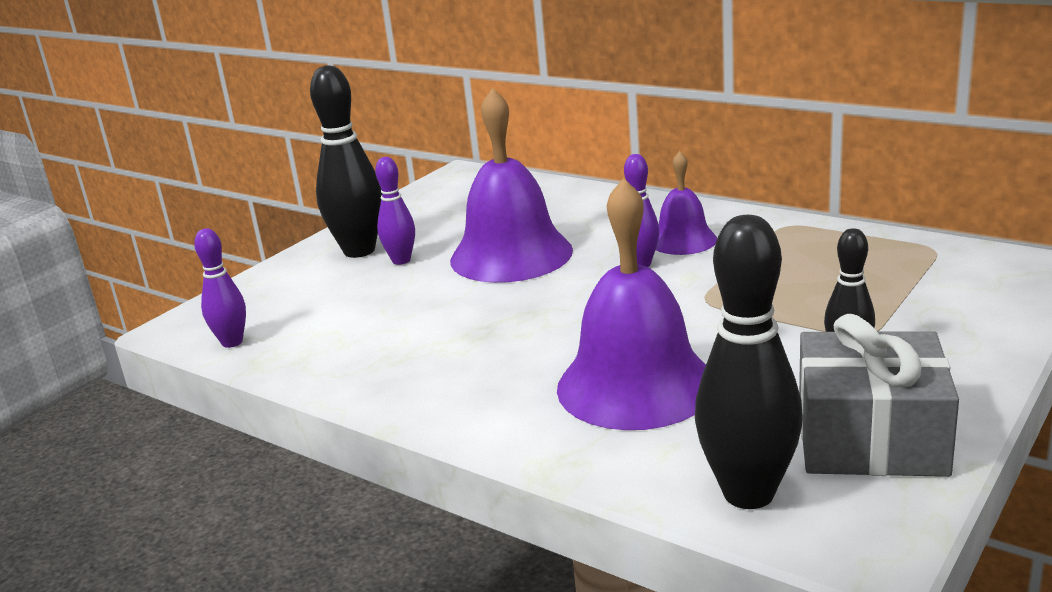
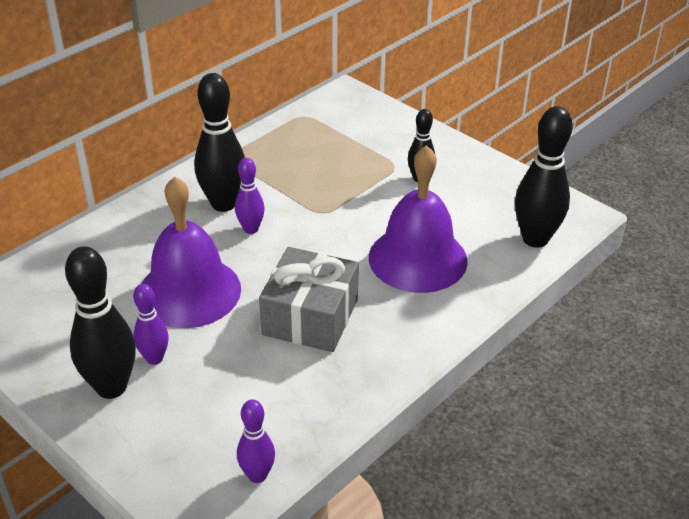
camera: 85 degrees left, 15 degrees up
(682, 240) = (223, 204): purple bell -> black bowling pin
(870, 438) = (497, 191): grey gift -> grey gift (310, 317)

